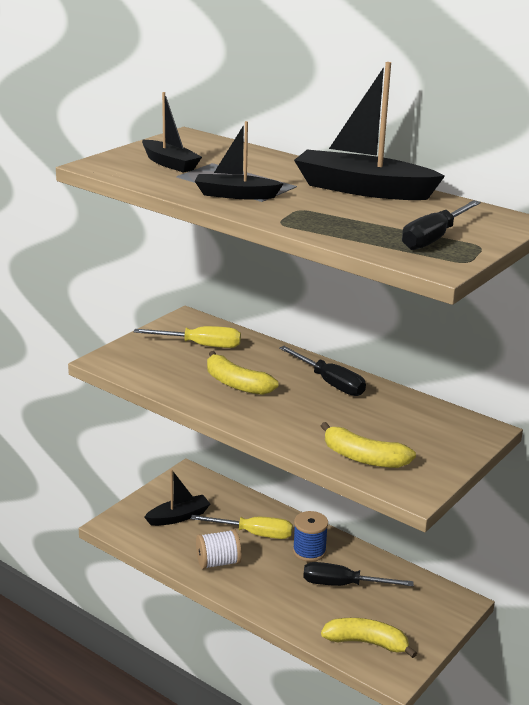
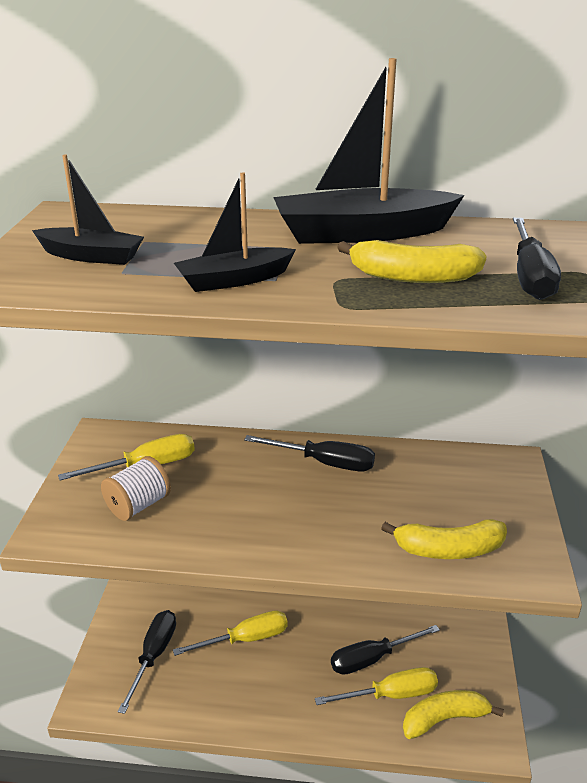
camera: 30 degrees left, 5 degrees up
(178, 517) = (153, 656): black boat -> black screwdriver
(218, 562) = (235, 695): white spool -> white spool (138, 505)
(236, 384) = (231, 504): yellow banana -> yellow banana (412, 277)
(309, 551) = (313, 634): blue spool -> none
(337, 611) = (391, 695): none -> yellow screwdriver

